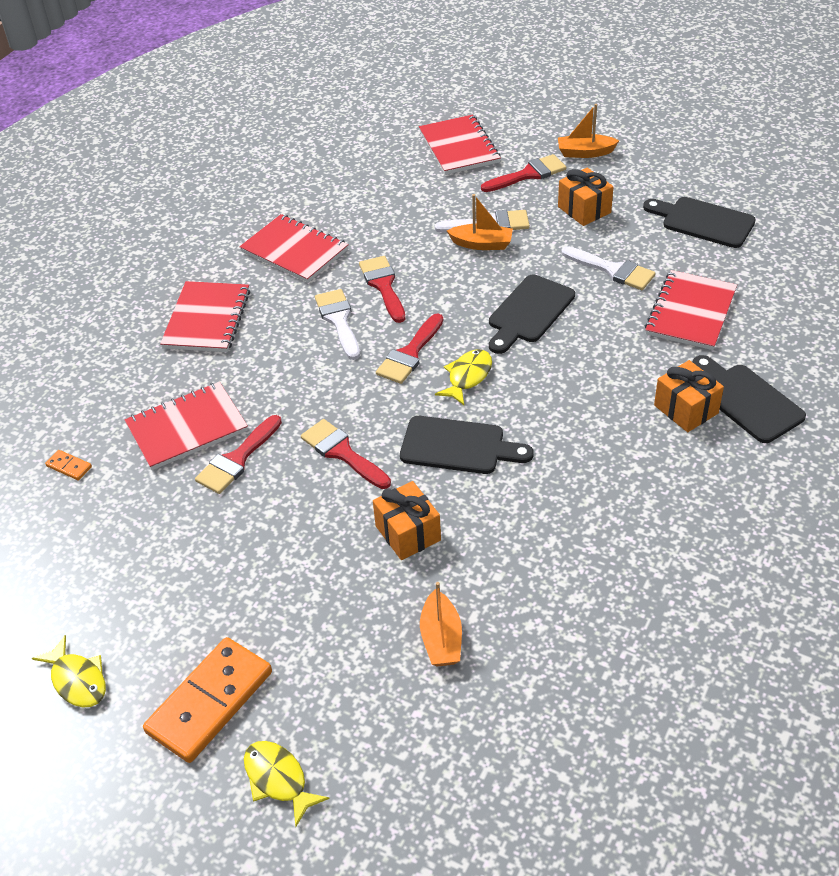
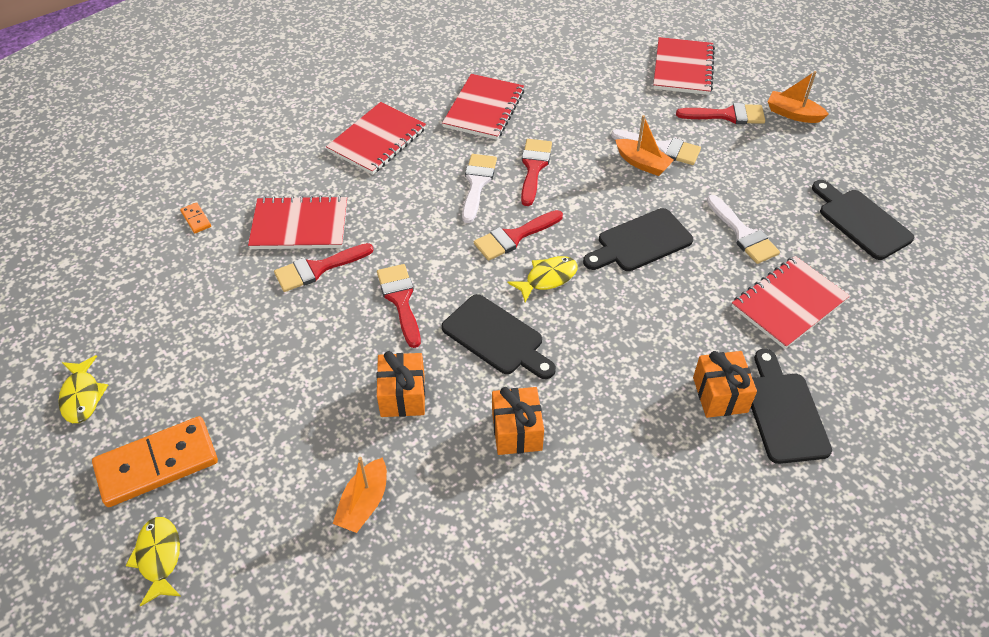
camera: 25 degrees right, 5 degrees up
(294, 251) = (484, 109): red notebook -> red notebook turned 45 degrees clockwise
(584, 210) = (755, 167): orange gift -> orange gift (517, 431)

